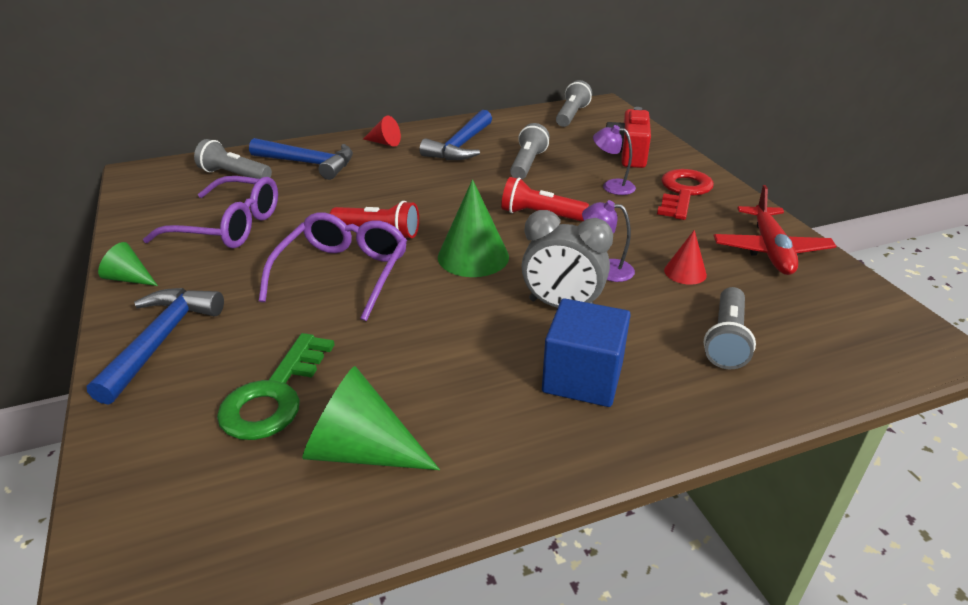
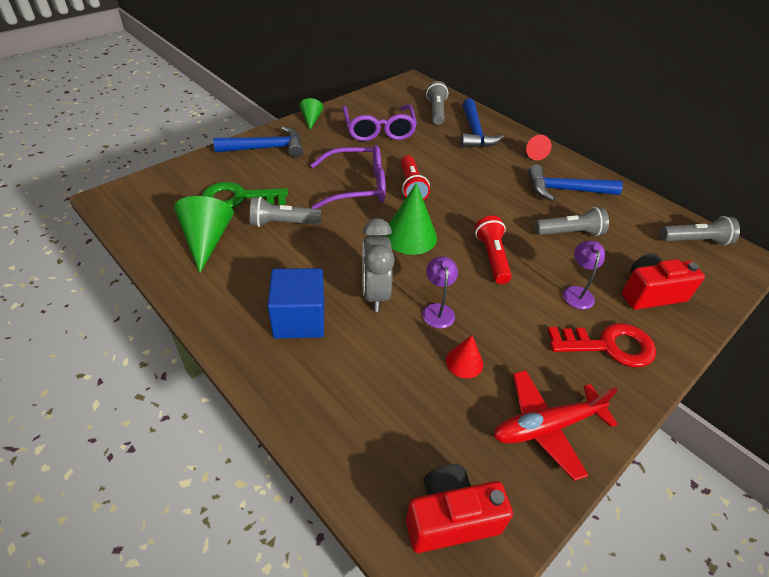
camera: 65 degrees right, 10 degrees up
(726, 340) = (379, 400): grey flashlight -> grey flashlight (283, 223)
(869, 329) = (450, 518): none -> red camera

